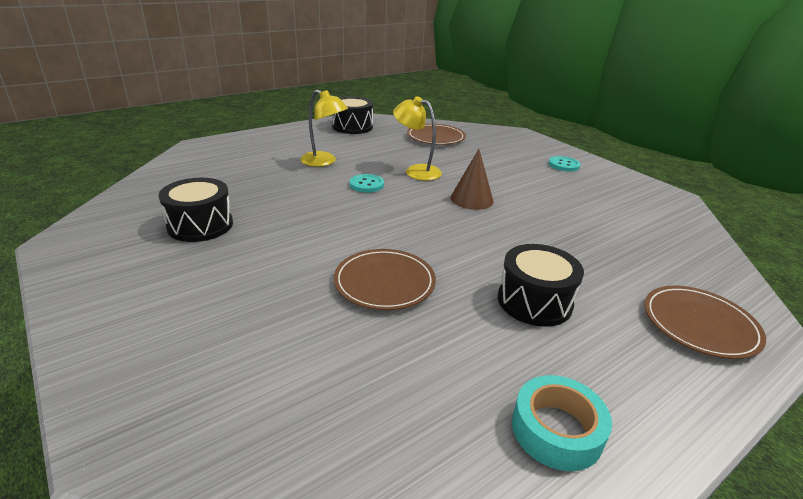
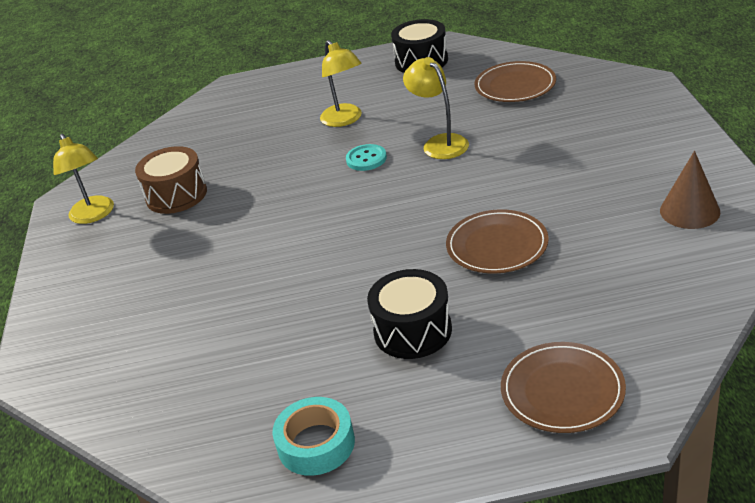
camera: 35 degrees right, 5 degrees up
(109, 252) = (94, 215): none -> yellow lamp
(200, 225) = (176, 195): black drum -> brown drum
(384, 282) = (290, 284): brown plate -> brown plate (497, 245)
(471, 199) = (468, 193): brown cone -> brown cone (689, 211)
(563, 165) = (651, 149): turquoise button -> none

